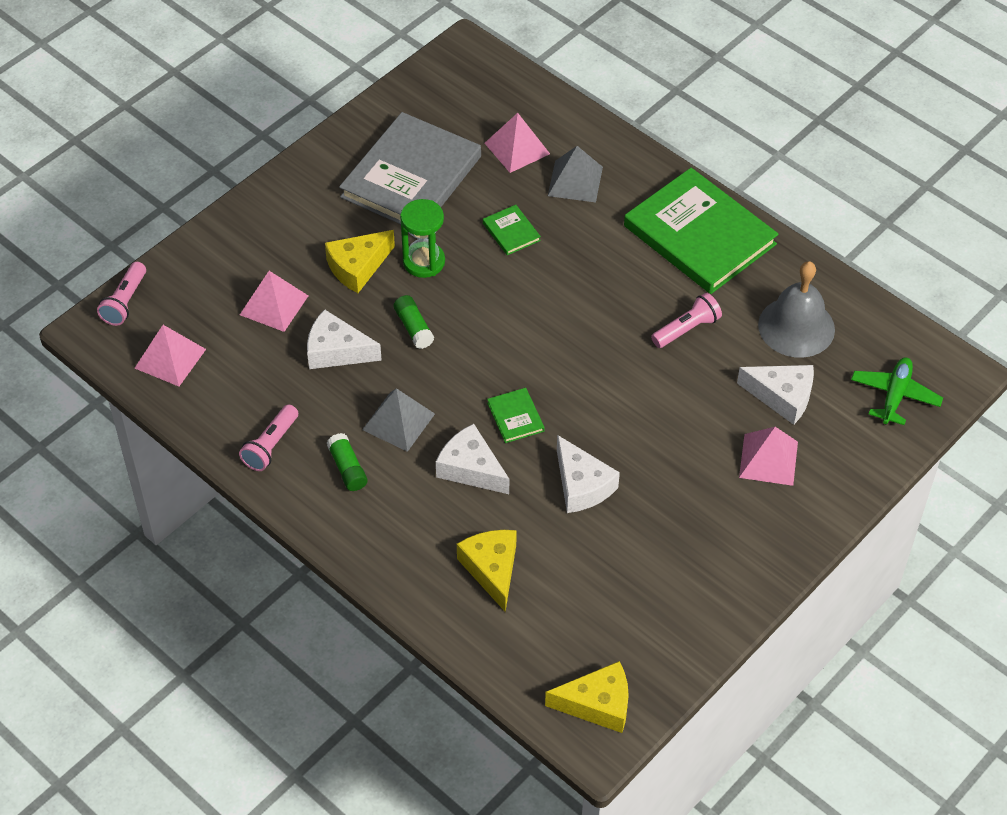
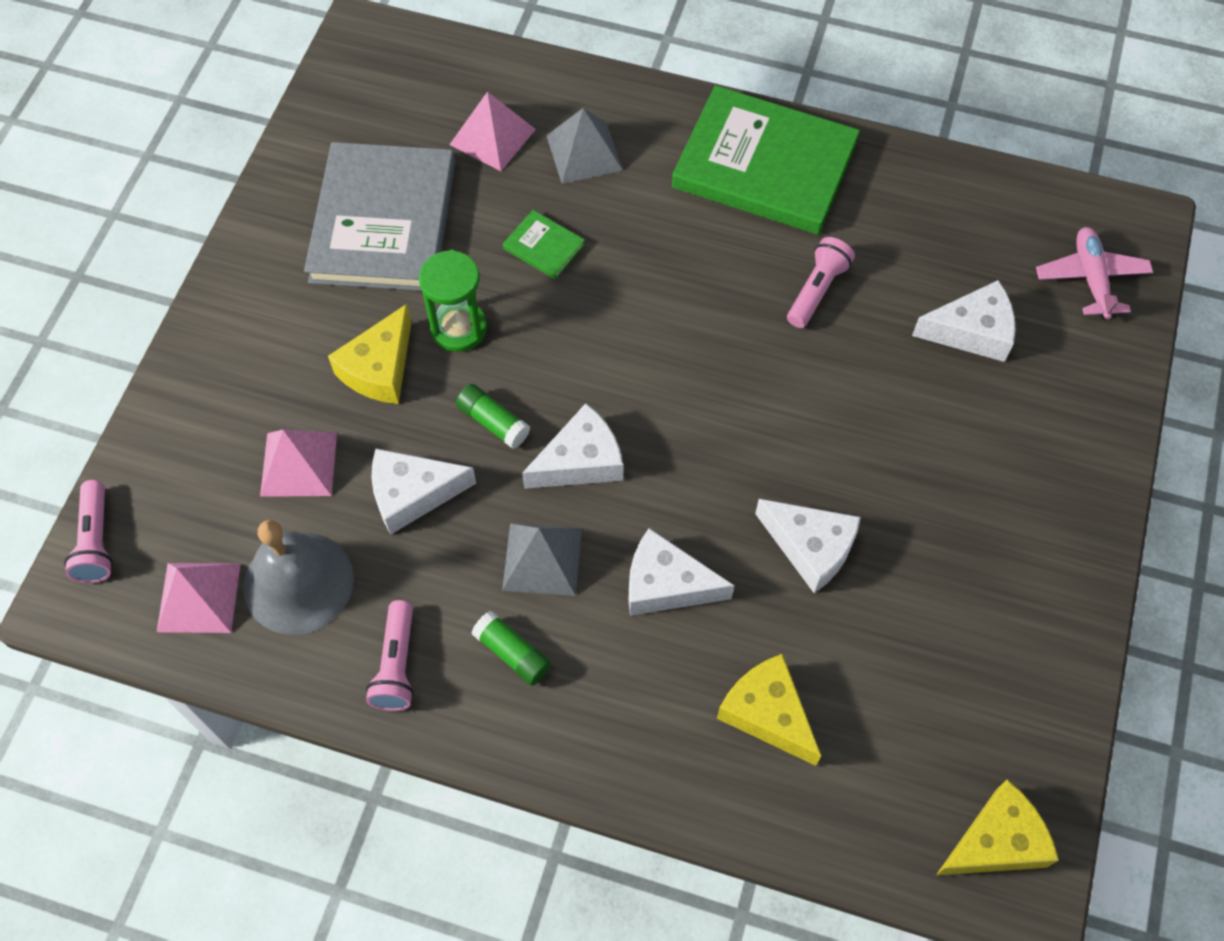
camera: 25 degrees left, 10 degrees up
(458, 373) = (581, 461): none -> white cheese
(515, 417) = (682, 490): green book -> none
(768, 459) = (1002, 418): pink pyramid -> none
(796, 327) = (936, 237): grey bell -> grey bell (298, 582)
(894, 395) = (1091, 278): green plane -> pink plane

